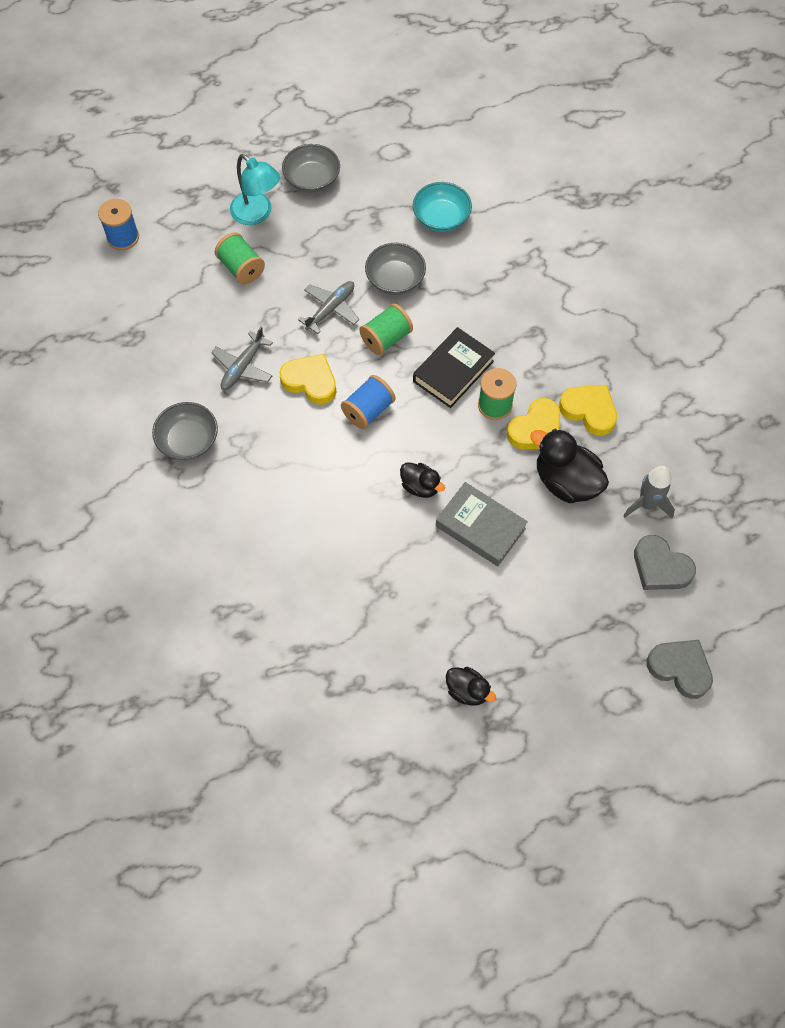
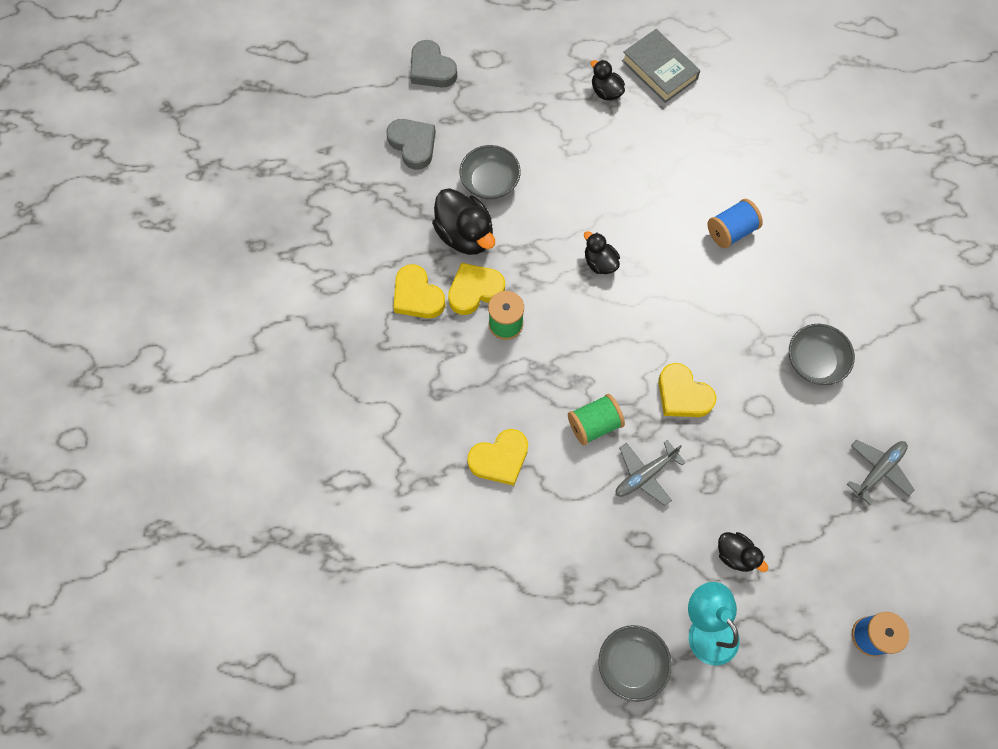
camera: 165 degrees left, 5 degrees up
(241, 268) = (735, 555): green spool -> black duck
(243, 367) = (750, 429): grey plane -> grey plane (878, 470)
(368, 410) = (631, 349): blue spool -> blue spool (731, 231)
(395, 279) = (566, 494): grey bowl -> grey bowl (490, 182)
(441, 218) = (493, 564): turquoise bowl -> none
(453, 371) = (535, 370): black book -> none
(461, 293) = (500, 459): none -> yellow heart
(480, 527) = (556, 214): grey book -> grey book (659, 70)
(647, 504) = (401, 198): grey rocket -> none

